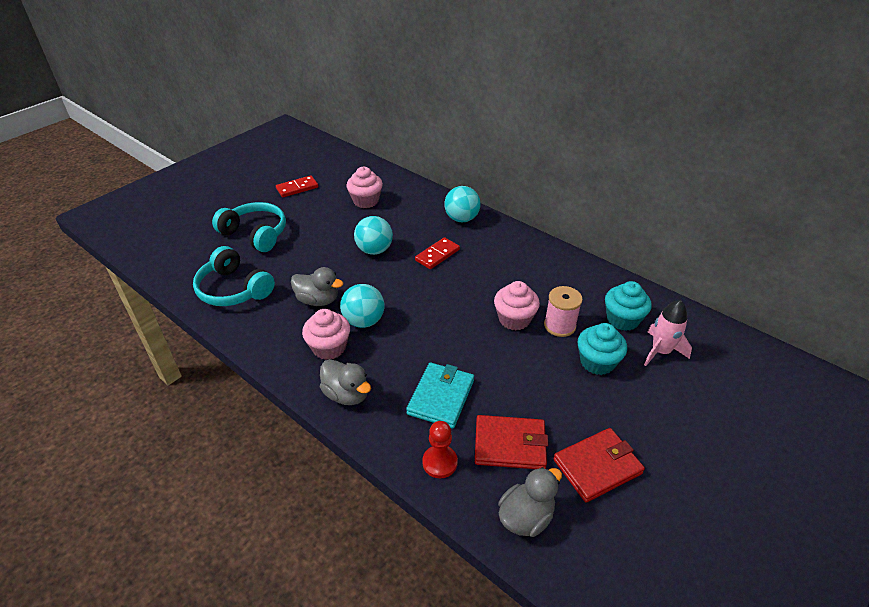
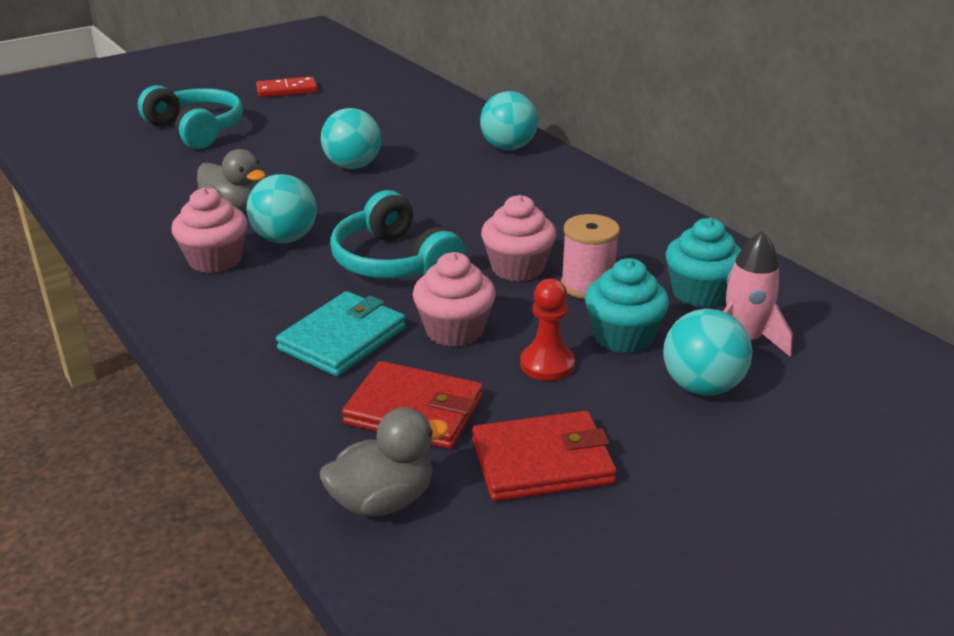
camera: 15 degrees right, 10 degrees down
(234, 289) = (126, 182): turquoise headphones -> turquoise headphones (394, 262)
(347, 394) = (205, 314): grey duck -> none
(366, 201) = (376, 113): pink cupcake -> pink cupcake (454, 330)
(437, 255) = (444, 182): red domino -> none
(440, 462) = (290, 412): red pawn -> red pawn (547, 364)
(654, 391) = (701, 386): none -> turquoise ball

